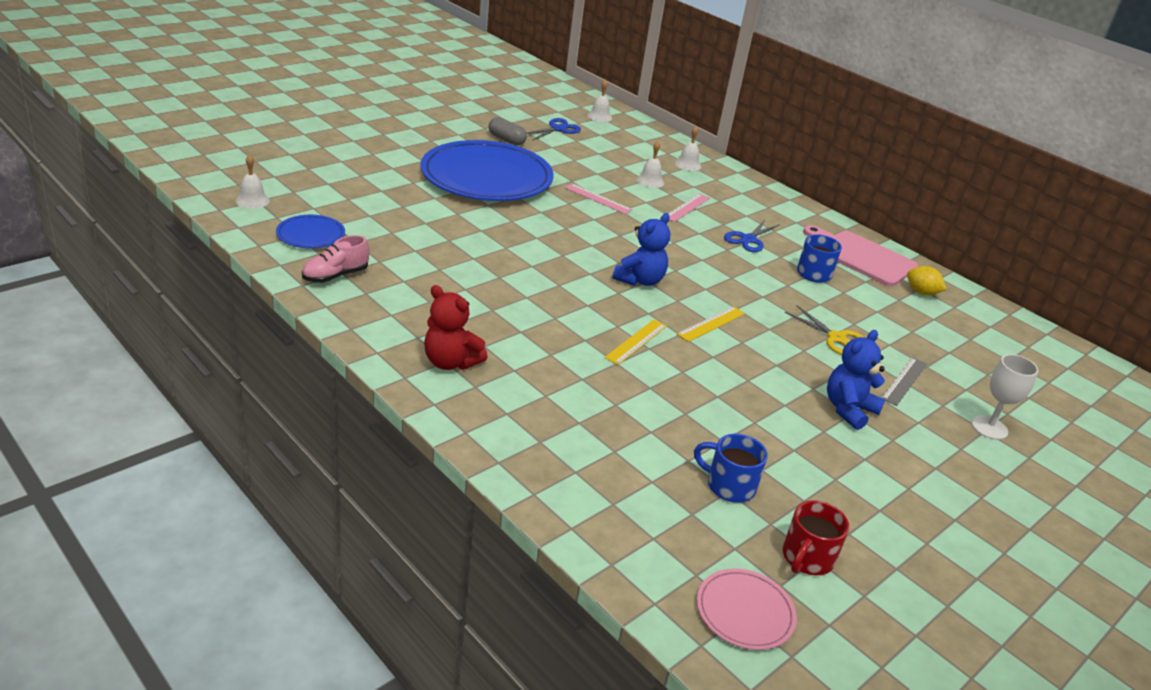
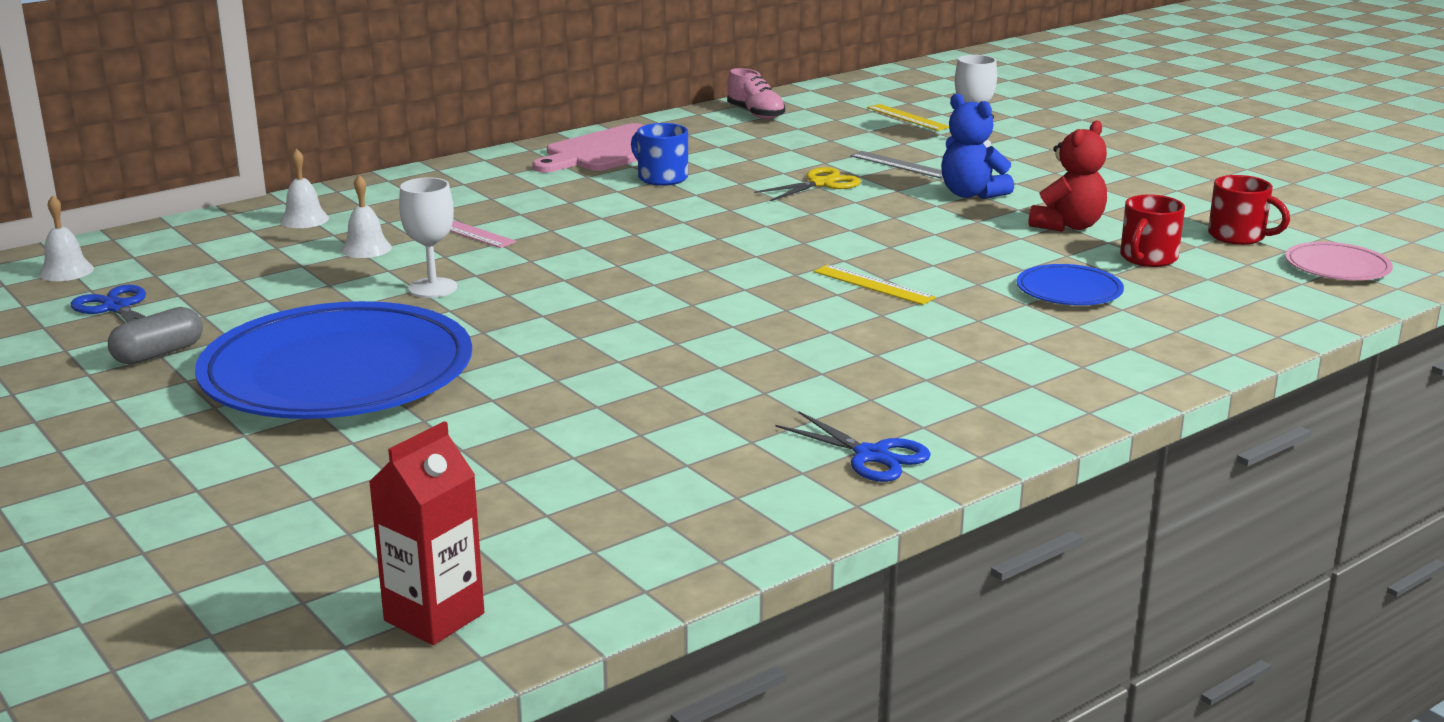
camera: 80 degrees left, 10 degrees down
(252, 200) = (434, 617): white bell -> red carton
(311, 235) = (594, 536): blue plate -> blue plate (1069, 291)
(335, 276) = (751, 502): pink shoe -> pink shoe (755, 114)
(450, 362) = (980, 401): red teddy bear -> red teddy bear (1068, 226)
(598, 199) = (432, 288): pink ruler -> white goblet
(640, 280) = (706, 274): blue teddy bear -> none
(711, 324) = (811, 241): yellow ruler -> yellow ruler (907, 117)
(729, 486) = (1147, 258): blue mug -> red mug
(748, 239) = (569, 203): blue scissors -> blue scissors (871, 455)
(921, 292) = (698, 134): yellow lemon -> none

